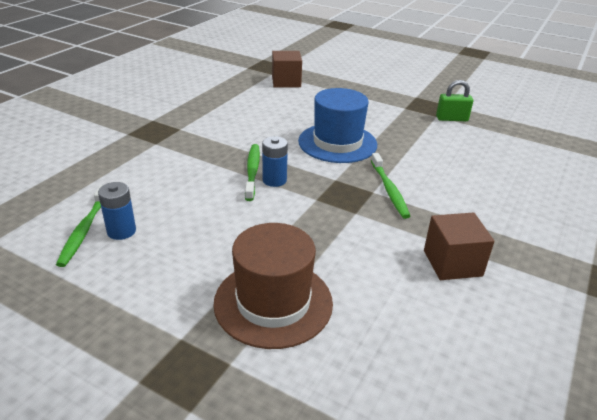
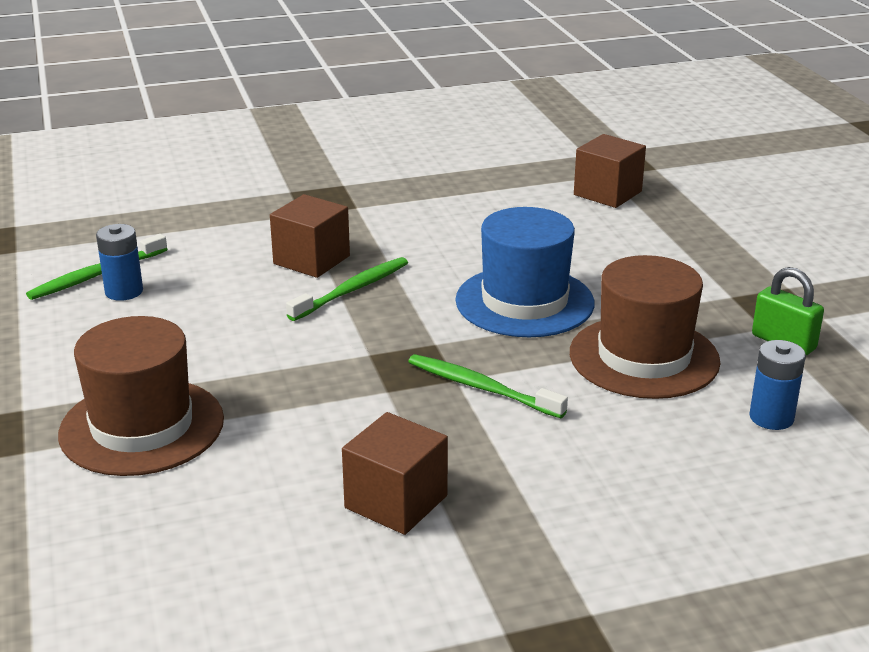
camera: 45 degrees right, 5 degrees down
(204, 165) = (311, 260): none -> brown cube
(274, 180) = (359, 311): blue battery -> blue battery (771, 417)
(389, 190) = (481, 387): green toothbrush -> green toothbrush turned 90 degrees clockwise
(421, 146) = (644, 357): none -> brown hat

